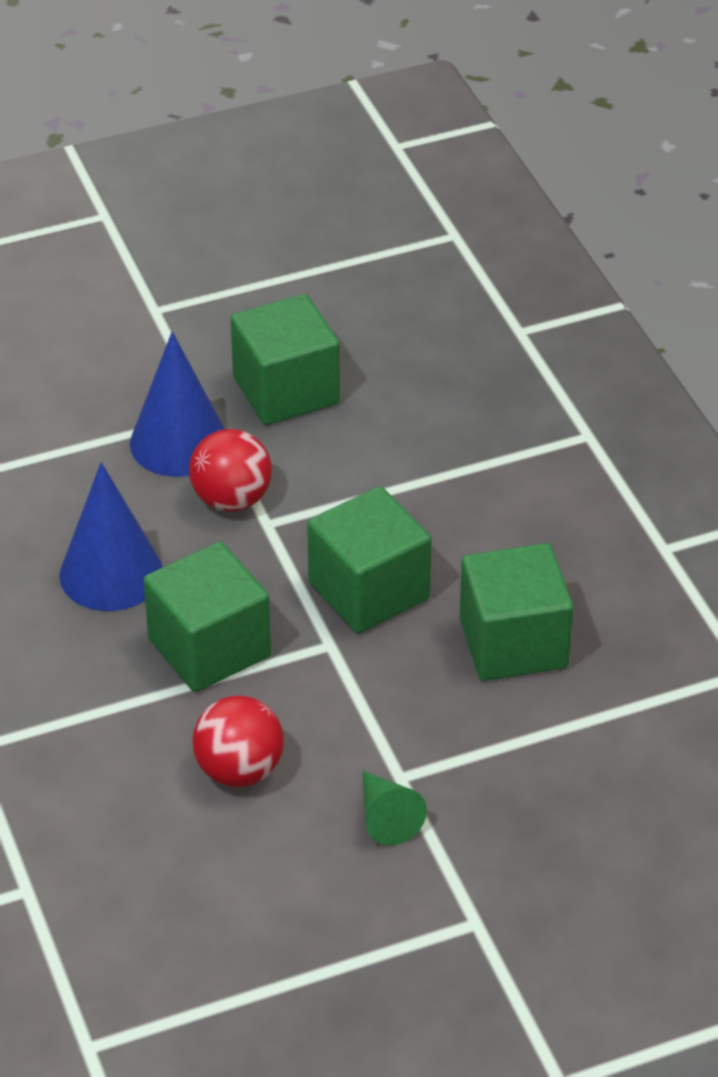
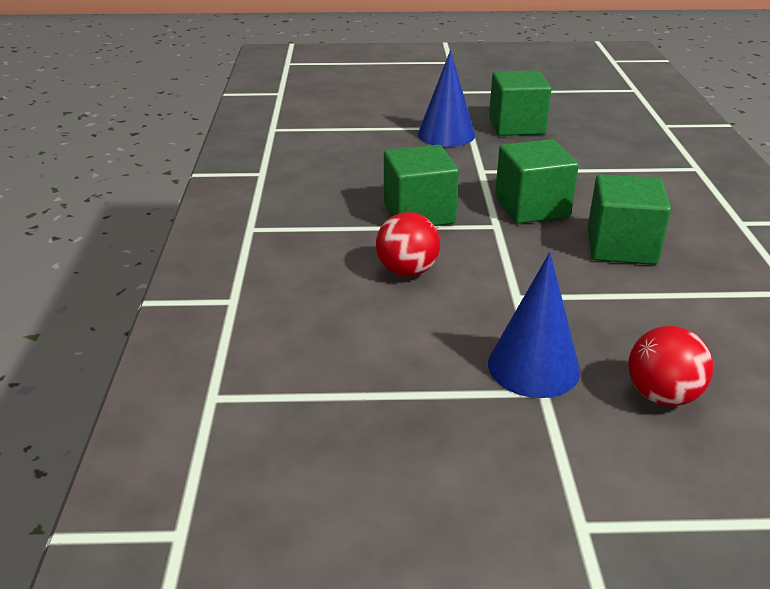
camera: 20 degrees right, 10 degrees down
(111, 573) = (378, 174): blue cone -> blue cone (533, 367)
(231, 500) = (465, 159): red ball -> red ball (662, 395)
(386, 817) = (497, 315): green cone -> none

